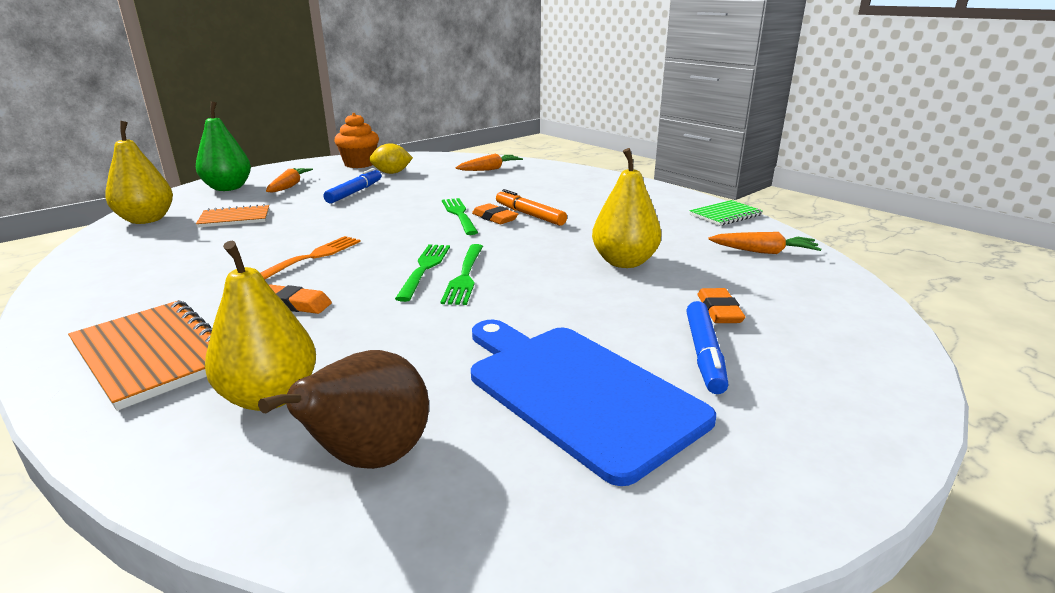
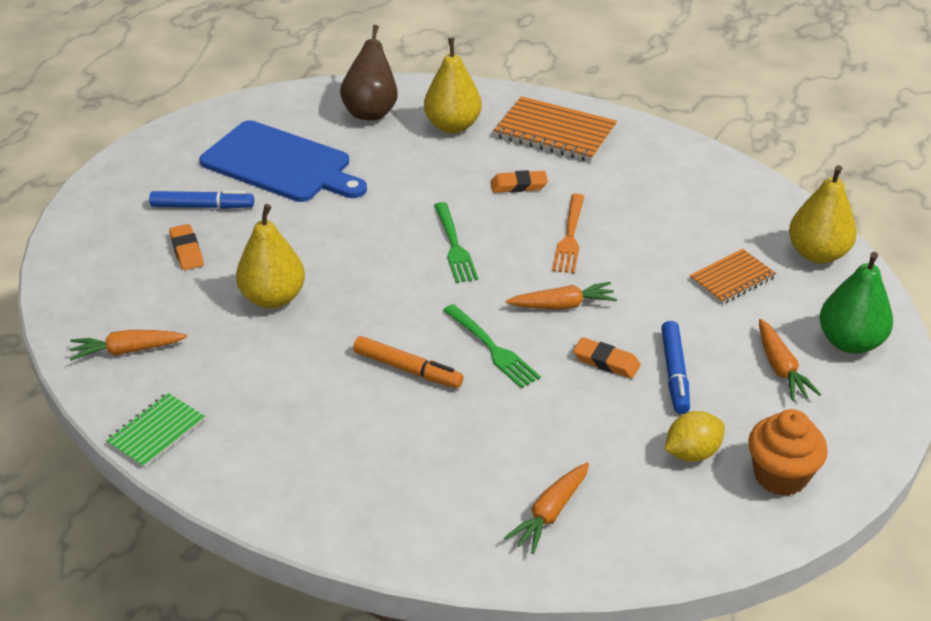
camera: 160 degrees right, 15 degrees up
(380, 224) = (562, 305): none -> orange carrot
(465, 276) = (412, 244): green fork -> none
(494, 218) = (445, 351): orange eraser -> orange eraser (606, 362)
(704, 354) = (202, 206): blue marker -> blue marker turned 105 degrees clockwise

